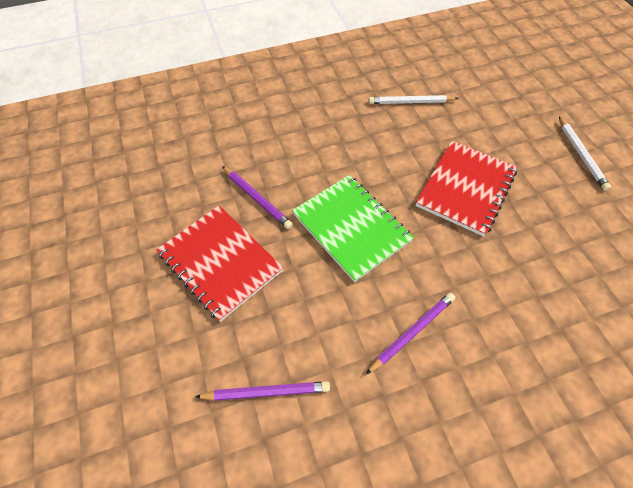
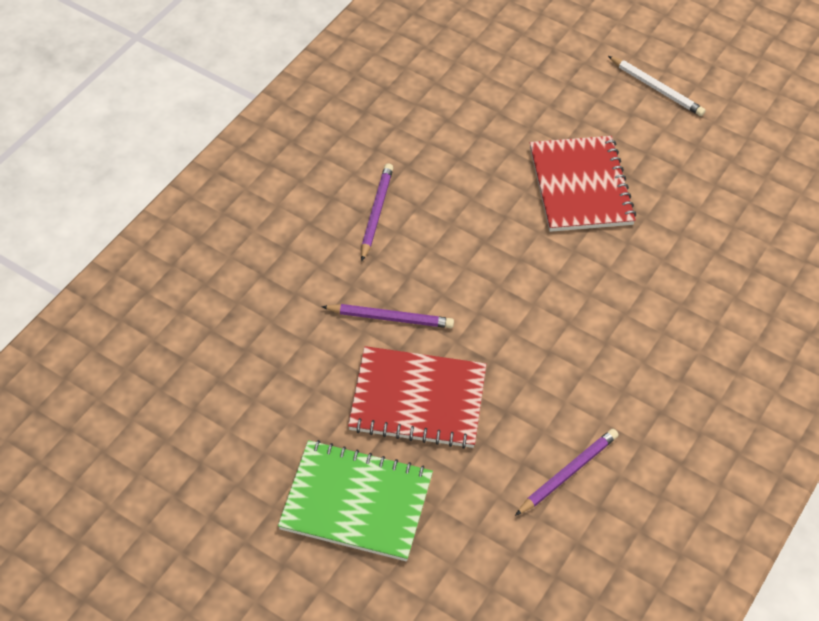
camera: 40 degrees left, 5 degrees down
(351, 227) = (509, 289): green notebook -> green notebook (356, 502)
(410, 102) = (447, 119): white pencil -> none
(412, 332) = (642, 347): purple pencil -> purple pencil (376, 212)

